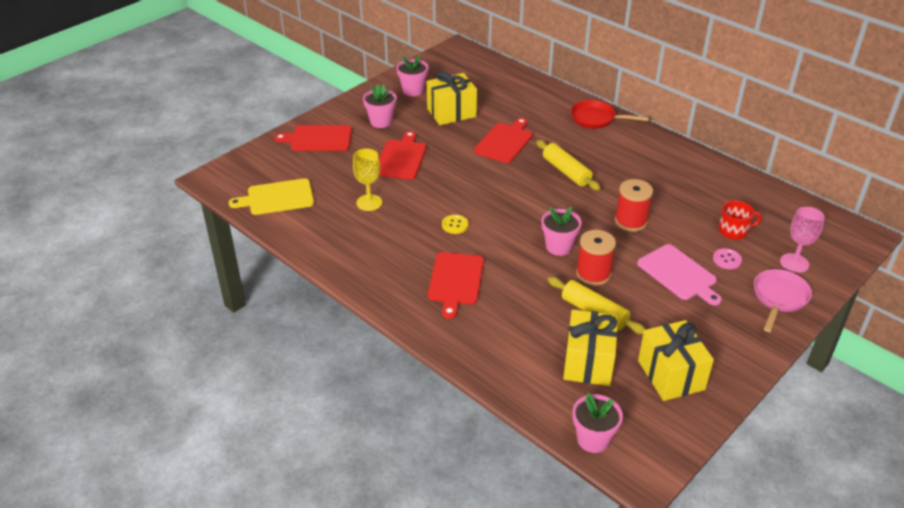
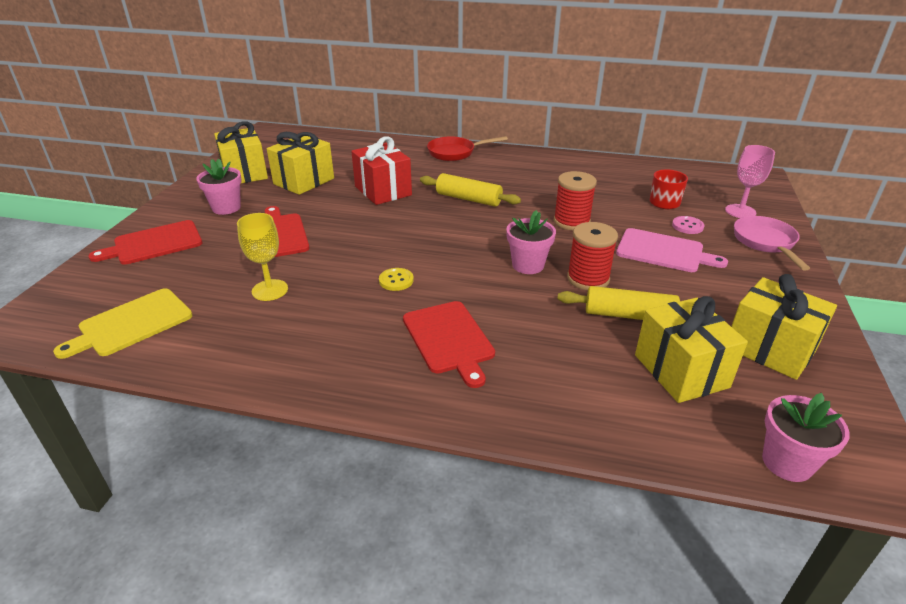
camera: 30 degrees left, 5 degrees down
(413, 90) = (244, 173): pink flower pot -> yellow gift
(505, 141) = (383, 191): red cutting board -> red gift

